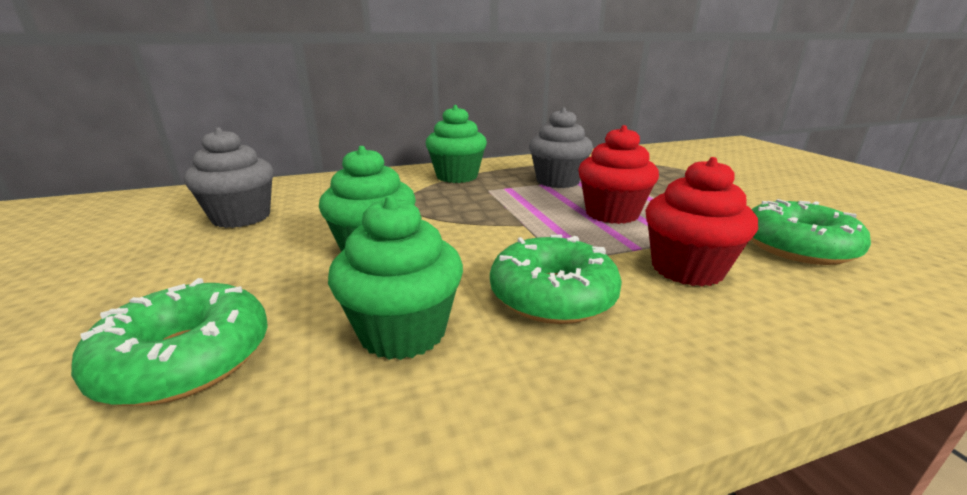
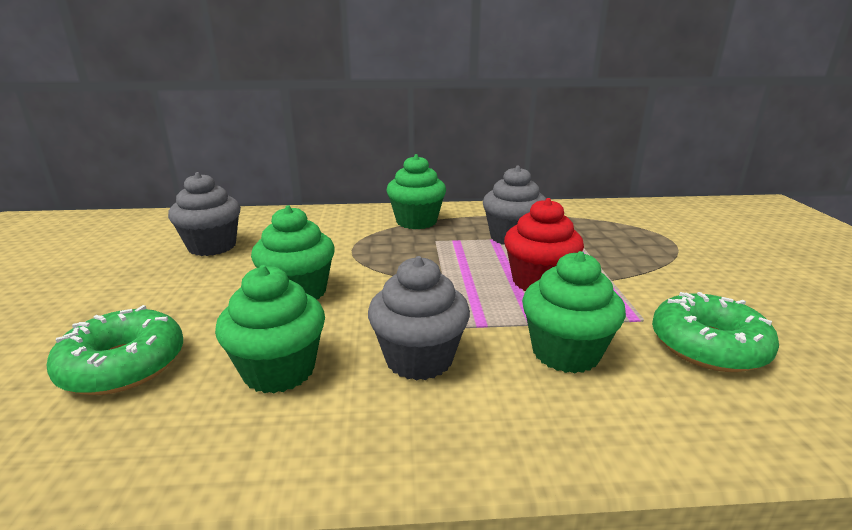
camera: 15 degrees right, 0 degrees up
(552, 295) = (419, 359): green donut -> grey cupcake
(687, 269) = (565, 352): red cupcake -> green cupcake

